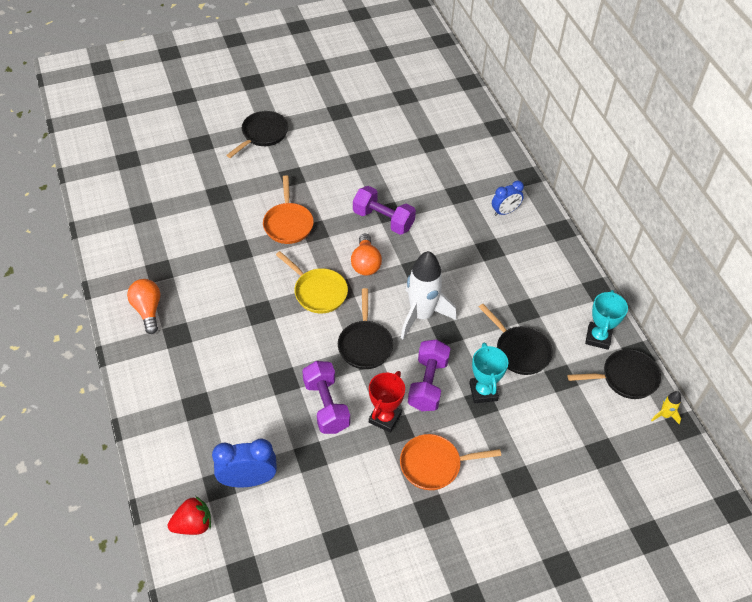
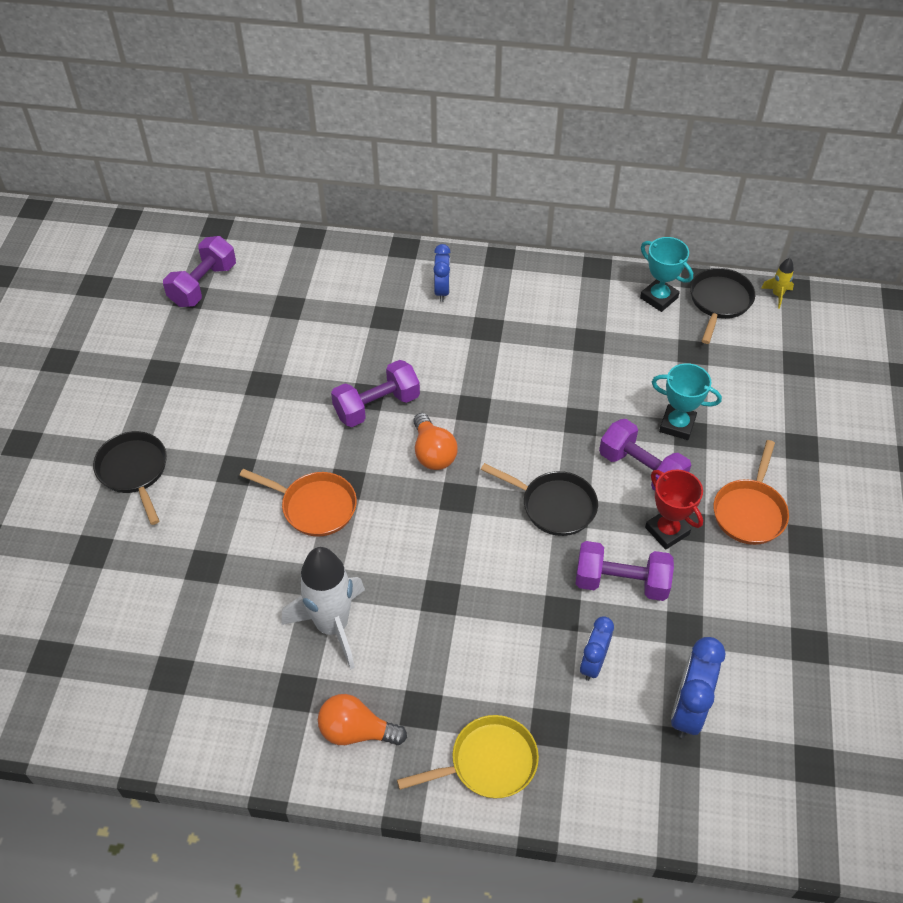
camera: 60 degrees left, 0 degrees up
(193, 524) = (725, 798): red strawberry -> none
(255, 412) = (593, 663): none -> blue clock
(318, 292) = (446, 520): yellow pan -> yellow pan (488, 763)
(365, 263) = (433, 453): orange light bulb -> orange light bulb turned 45 degrees clockwise
(418, 98) = (203, 285): none -> purple dumbbell
(421, 315) = (543, 433): white rocket -> white rocket (332, 626)
(520, 351) = (641, 369): black pan -> none

